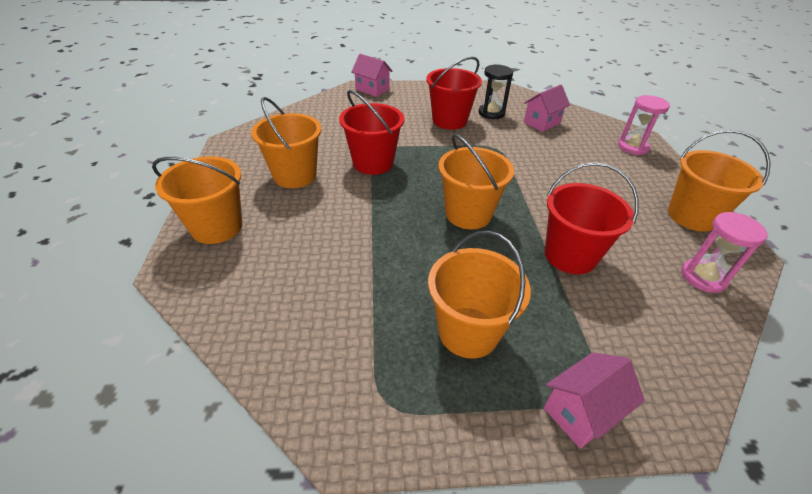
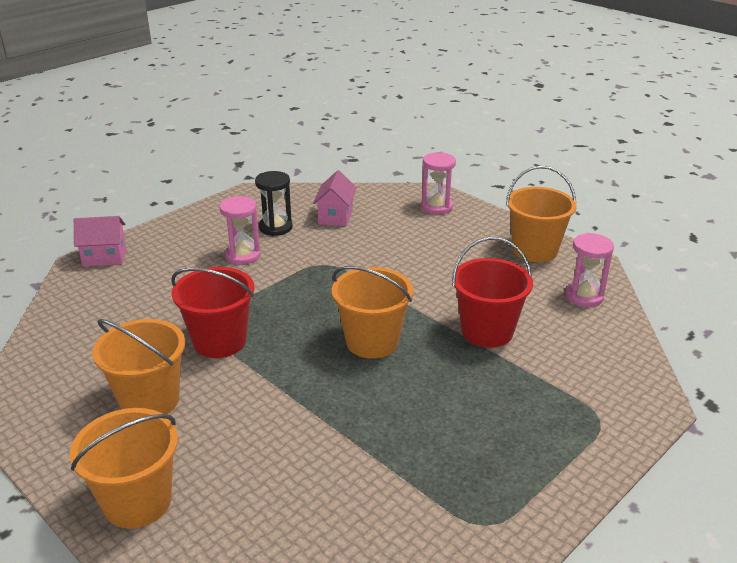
camera: 40 degrees left, 10 degrees down
(449, 121) = (243, 255): red bucket -> pink hourglass
(468, 332) = (481, 436): orange bucket -> none
(581, 412) = (603, 437): pink house -> none

